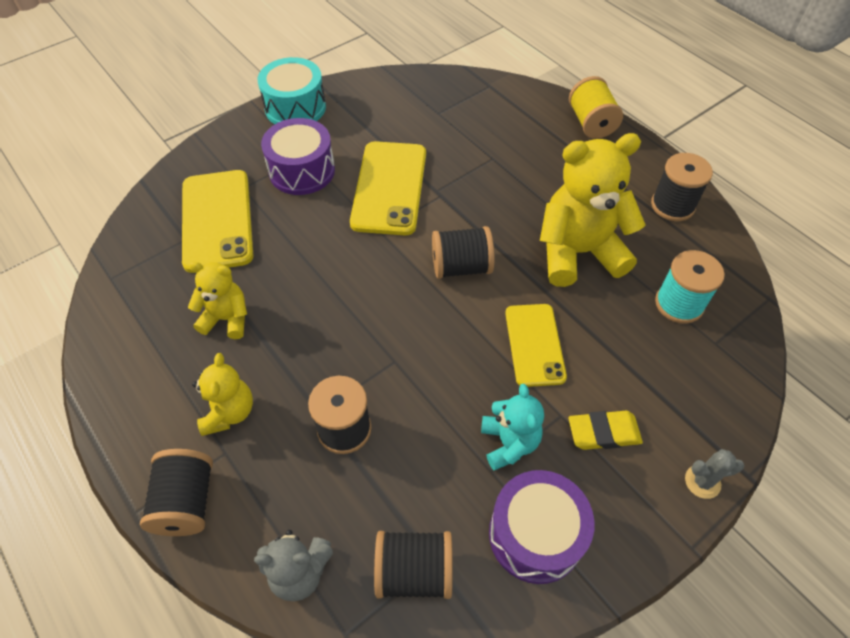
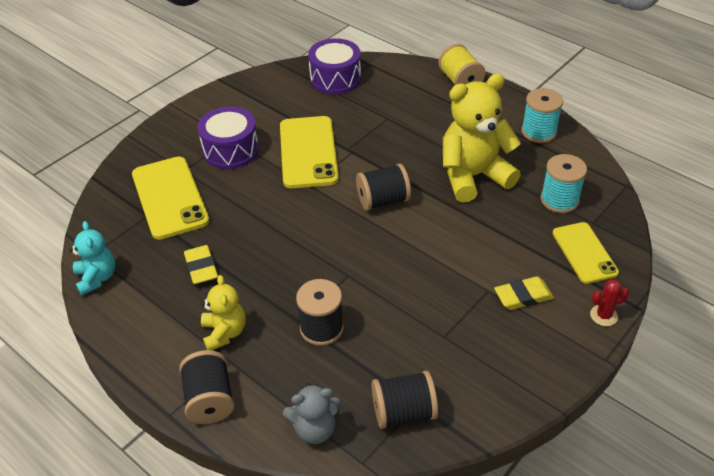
camera: 10 degrees left, 10 degrees down
(227, 319) = (201, 267): yellow teddy bear -> yellow eraser
(295, 107) = (210, 103): turquoise drum -> none
(509, 443) = (453, 315): turquoise teddy bear -> turquoise teddy bear (97, 278)
(534, 344) = (455, 246): yellow phone -> yellow phone (584, 253)
(535, 535) = (488, 372): purple drum -> purple drum (335, 78)
(672, 205) = (538, 132): black spool -> turquoise spool
(702, 481) = (603, 315): grey cactus -> red cactus

